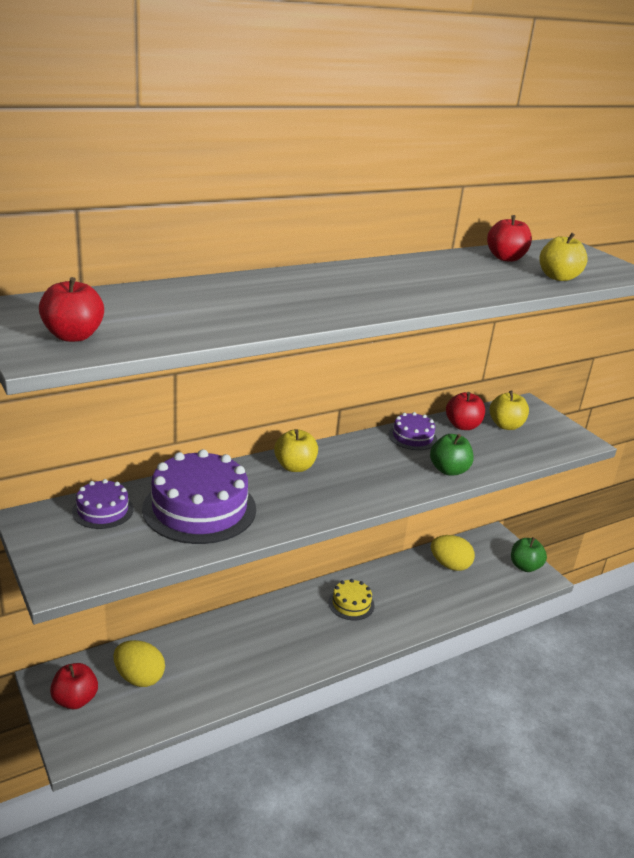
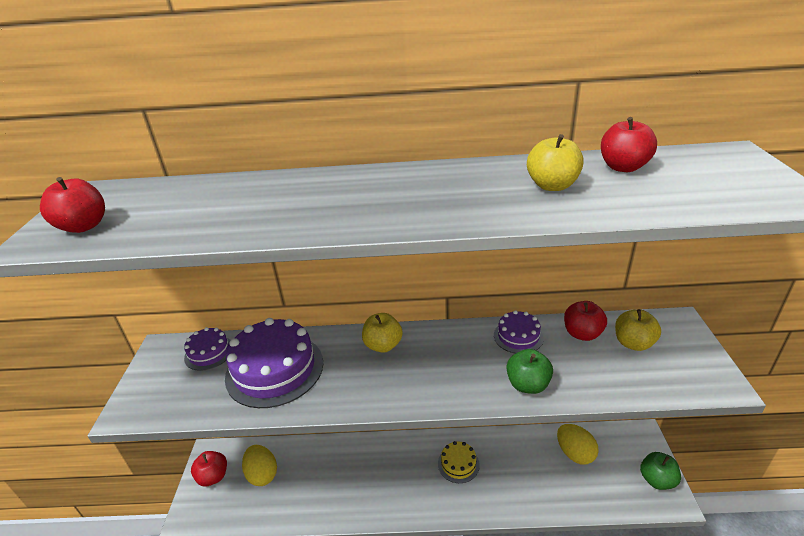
camera: 35 degrees right, 5 degrees up
(558, 277) = (669, 199): yellow apple -> yellow apple (552, 186)

